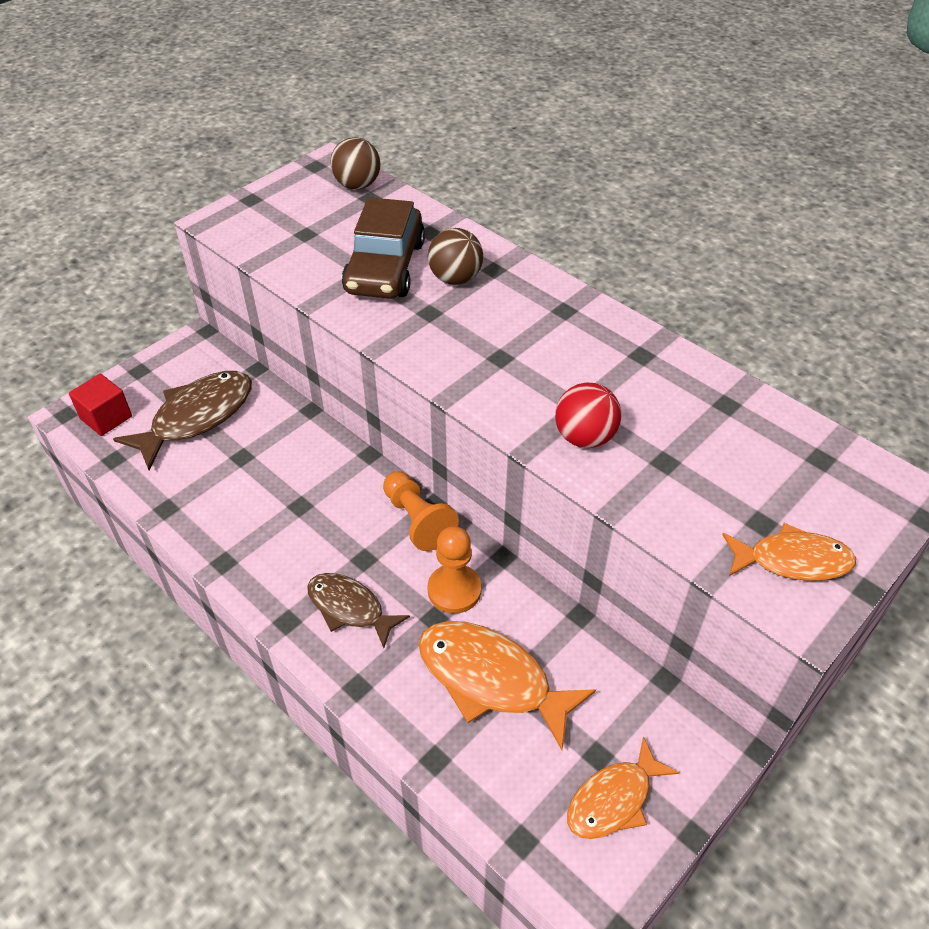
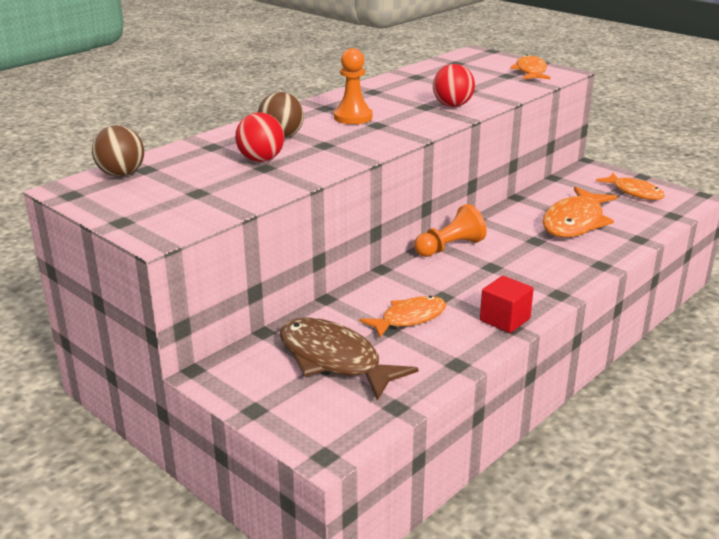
camera: 90 degrees left, 20 degrees down
(106, 417) = (332, 421): red cube -> red cube (505, 319)
(258, 474) = (409, 318): none -> orange fish
(349, 608) = (538, 270): brown fish -> none
(385, 267) = (261, 160): brown car -> red ball
(454, 590) = (510, 234): orange pawn -> orange pawn (353, 117)

